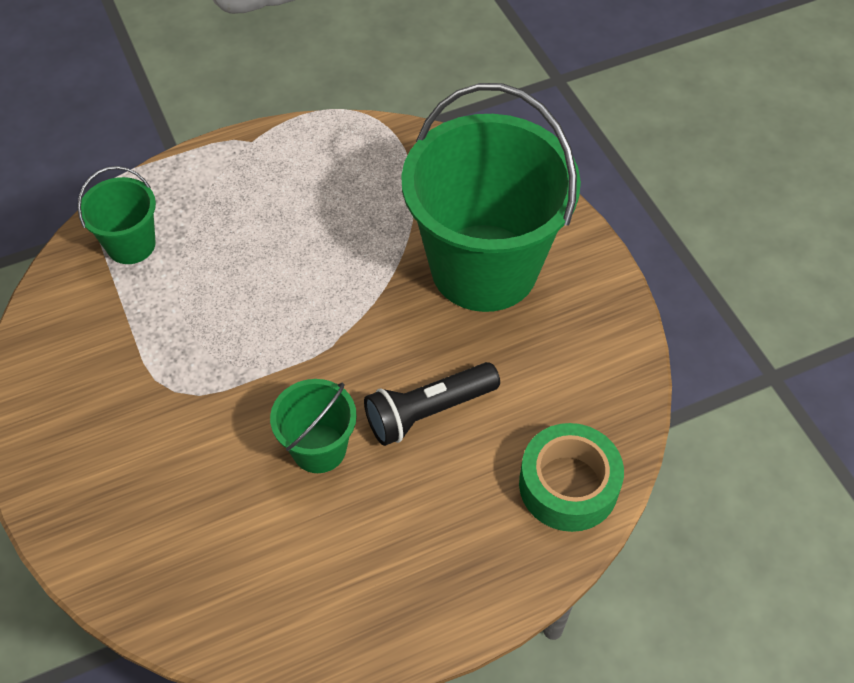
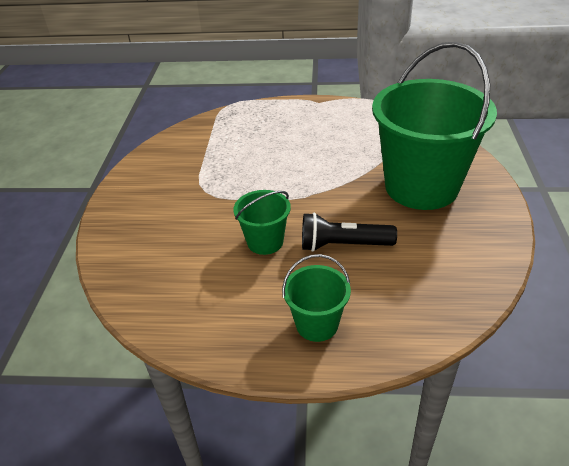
camera: 30 degrees right, 15 degrees down
(131, 245) = (228, 127): green bucket -> green bucket (317, 324)
(568, 485) = (416, 315): green tape -> none

